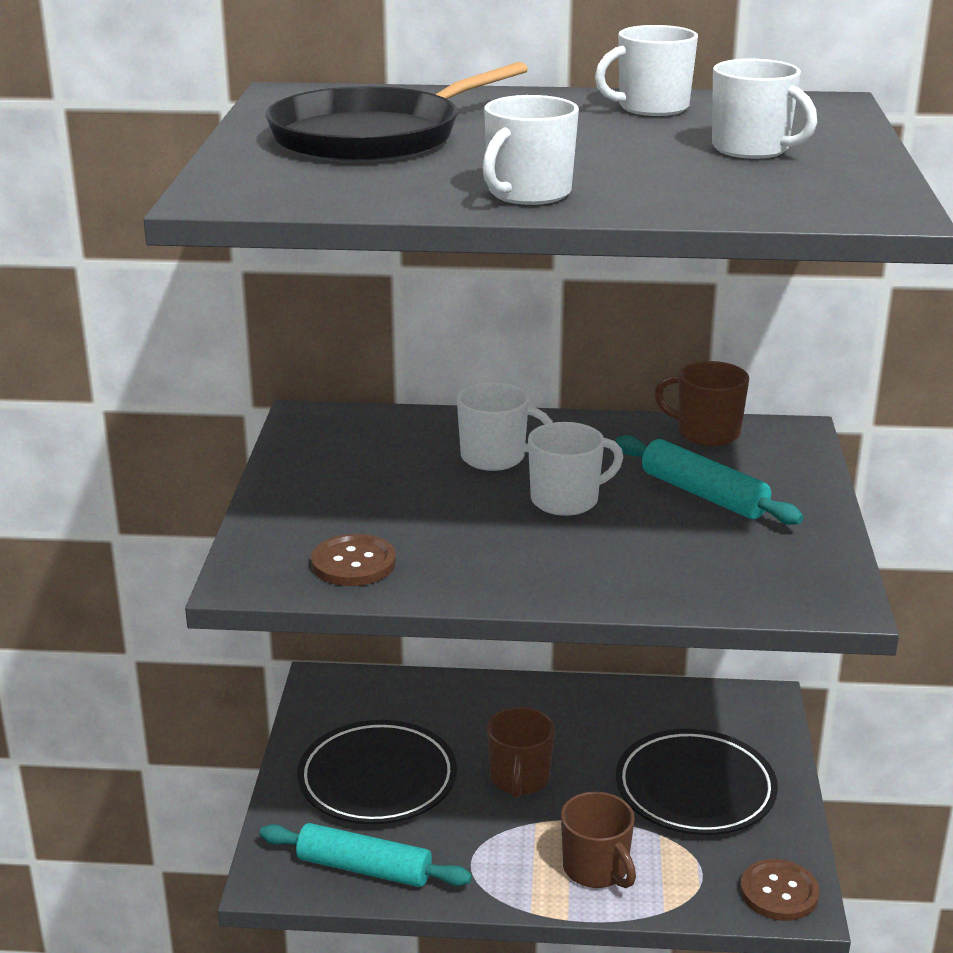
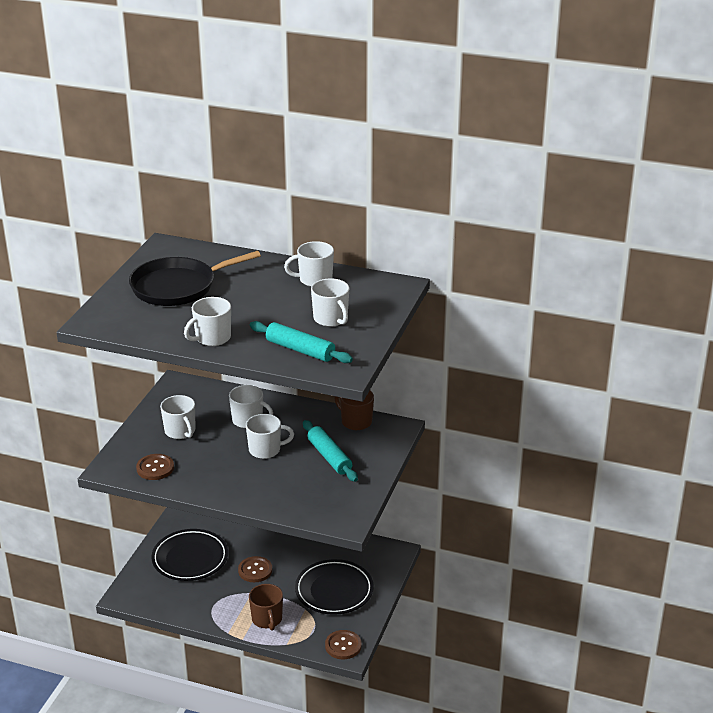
camera: 15 degrees right, 5 degrees up
(364, 868) = (165, 599): turquoise rolling pin -> turquoise rolling pin (300, 350)
(367, 493) = (180, 431): none -> white mug
(519, 779) = (255, 570): brown mug -> brown button

